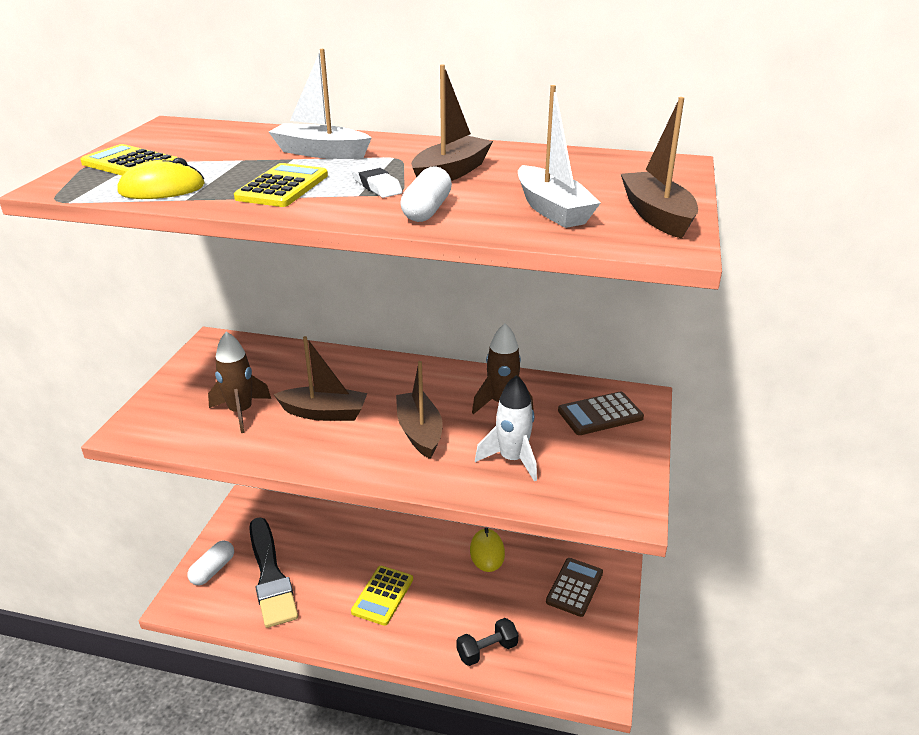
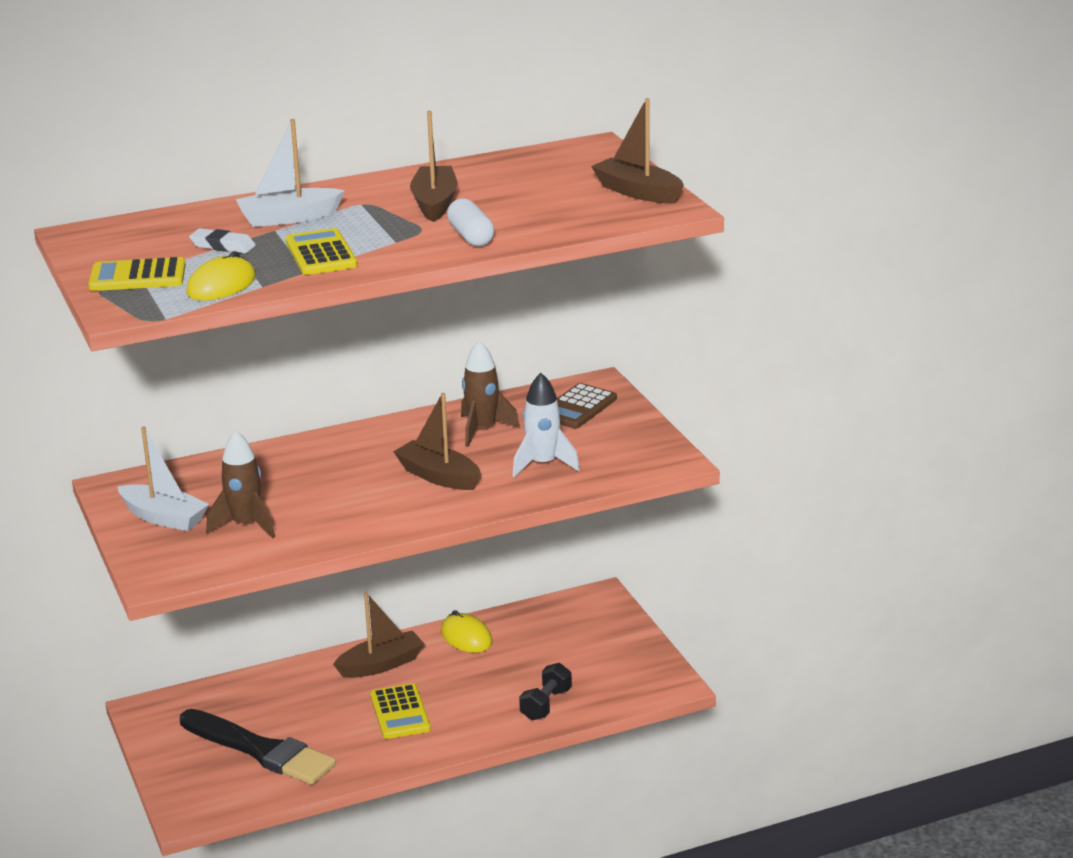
camera: 35 degrees left, 5 degrees down
(213, 570) = (189, 774): white capsule -> none
(324, 413) = (329, 496): brown boat -> brown boat (381, 665)
(376, 186) = (395, 231): white eraser -> white eraser (222, 246)
(552, 210) = (560, 209): white boat -> white boat (164, 518)
(574, 587) = (578, 627): brown calculator -> none

